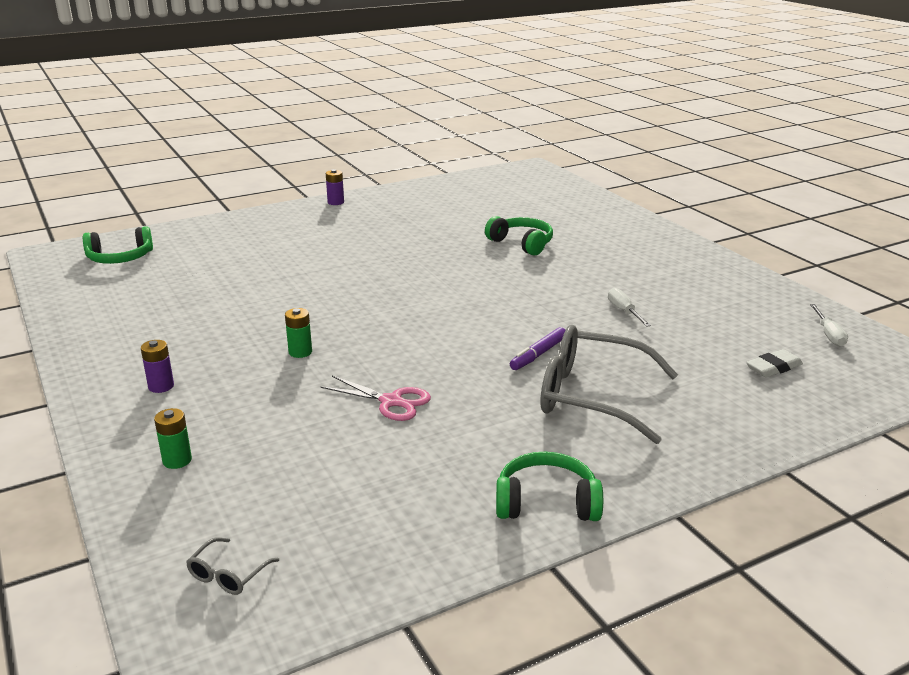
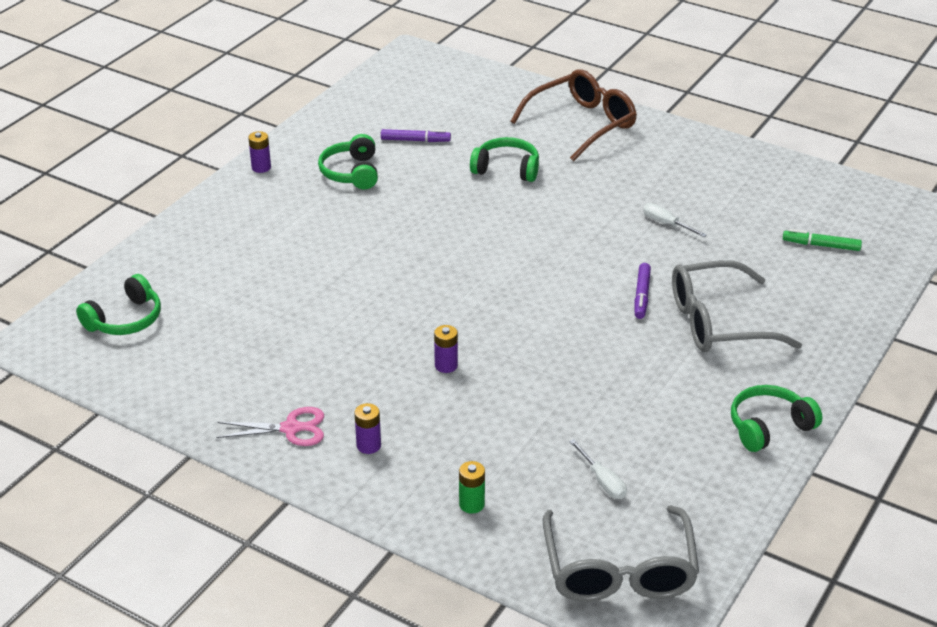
camera: 30 degrees left, 10 degrees up
(228, 575) = (619, 570): grey glasses -> grey glasses, size x2.50
(300, 352) = (446, 365): green battery -> purple battery
(391, 401) = (575, 385): pink scissors -> pink scissors (291, 428)
(396, 219) = (352, 173): none -> green headphones
(470, 212) = (415, 140): none -> purple marker
(622, 231) = (582, 124): none -> brown glasses
(773, 367) = (821, 245): white eraser -> green marker
(829, 334) = (835, 196): white screwdriver -> white screwdriver (602, 481)

